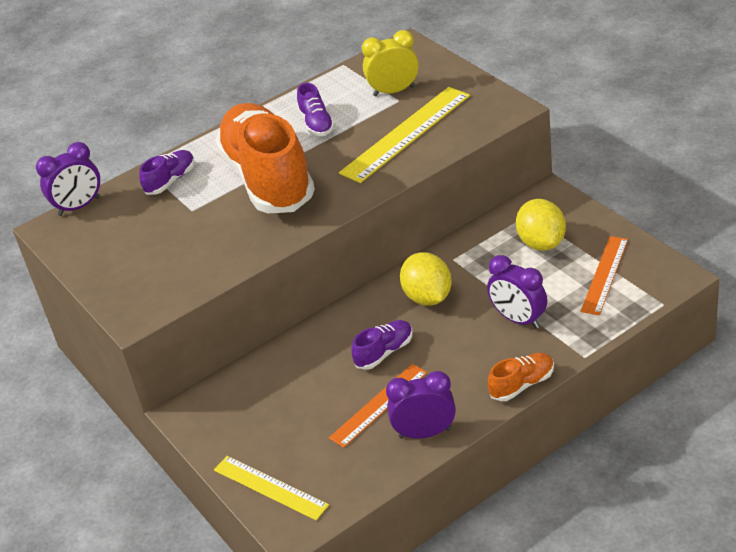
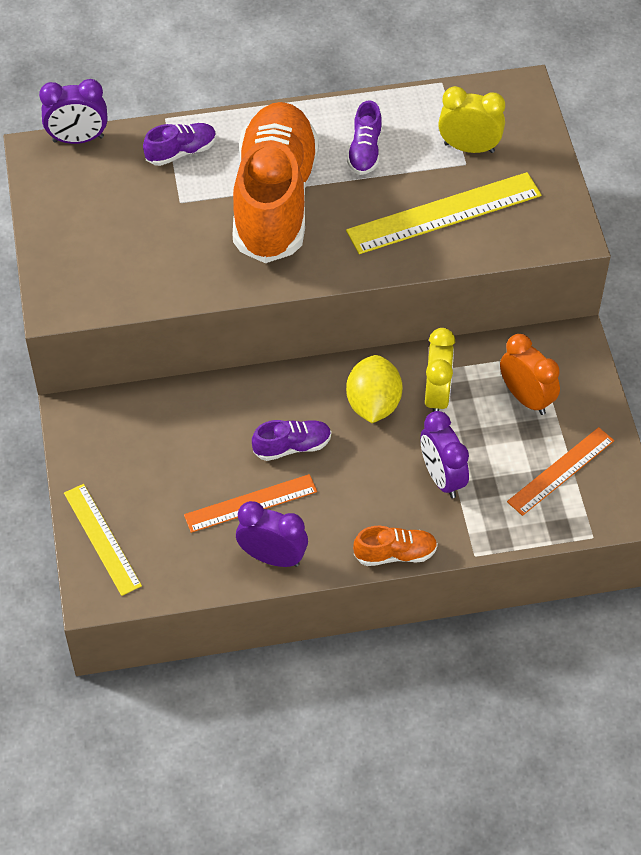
camera: 20 degrees right, 15 degrees up
(473, 270) = (437, 396): none -> yellow clock
(541, 243) = (526, 398): yellow lemon -> orange clock

